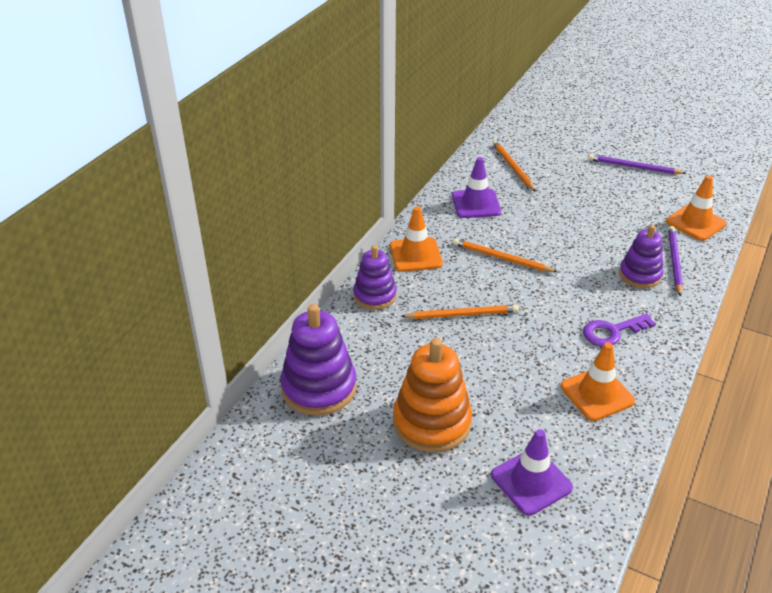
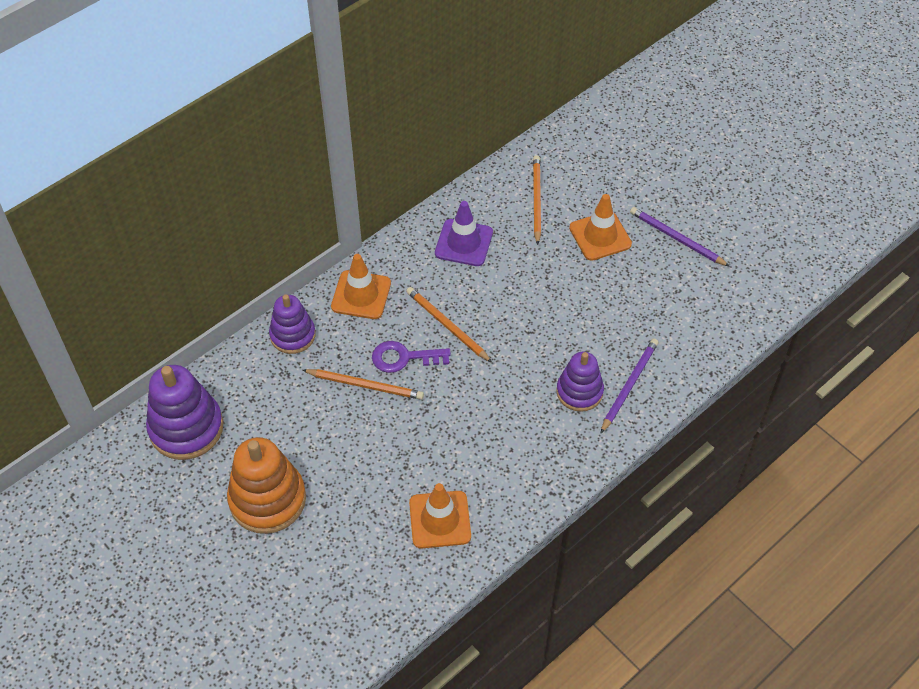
camera: 20 degrees right, 15 degrees up
(531, 481) = (321, 590): purple traffic cone -> none
(612, 332) = (502, 453): purple key -> purple key (403, 358)
(695, 223) = (691, 340): orange traffic cone -> orange traffic cone (600, 236)

